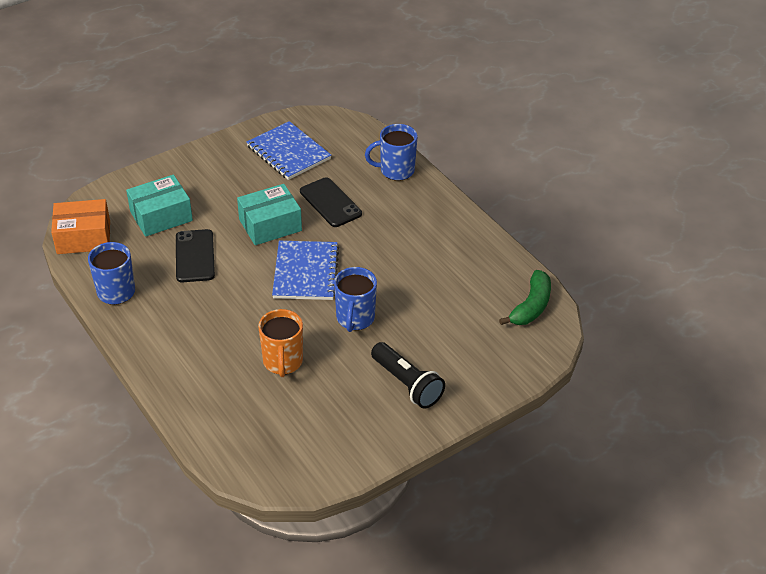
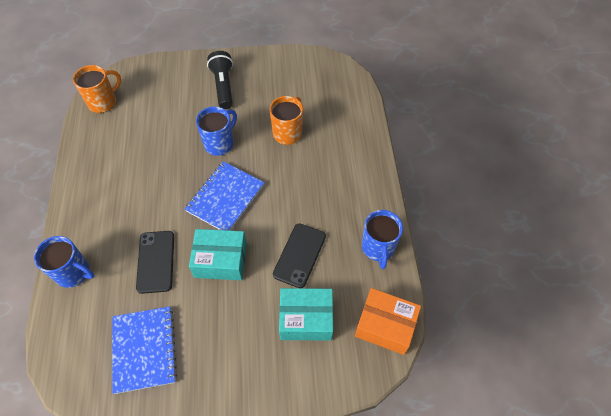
camera: 150 degrees left, 15 degrees up
(531, 306) = (103, 102): green banana -> orange mug

